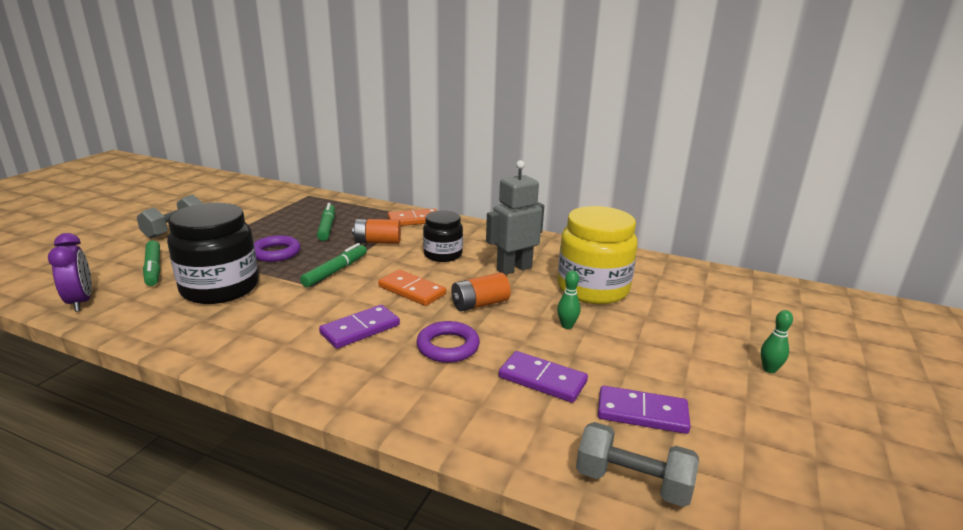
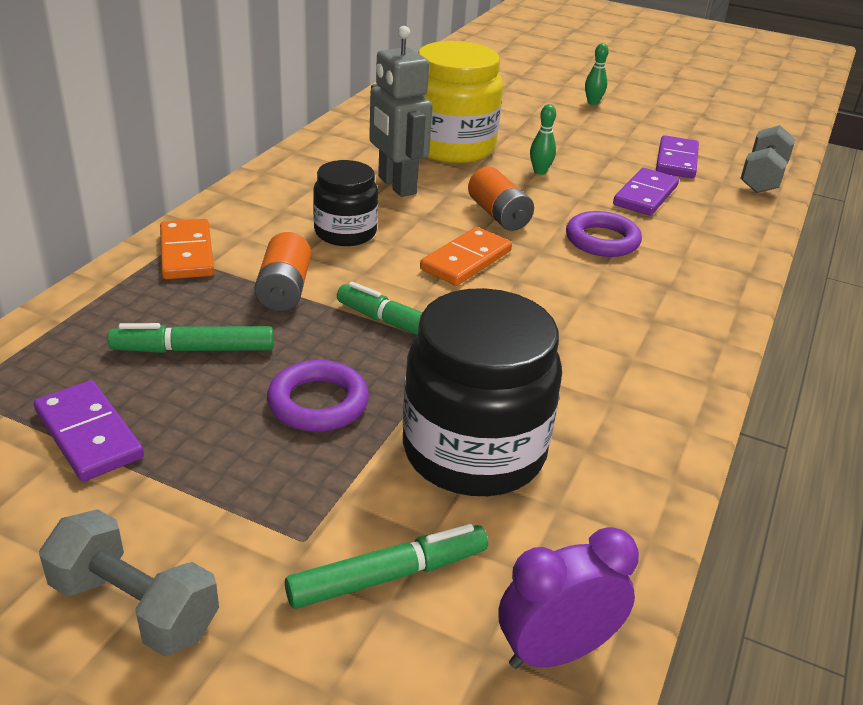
camera: 90 degrees left, 10 degrees up
(360, 329) = (580, 299): purple domino -> purple domino (89, 434)

